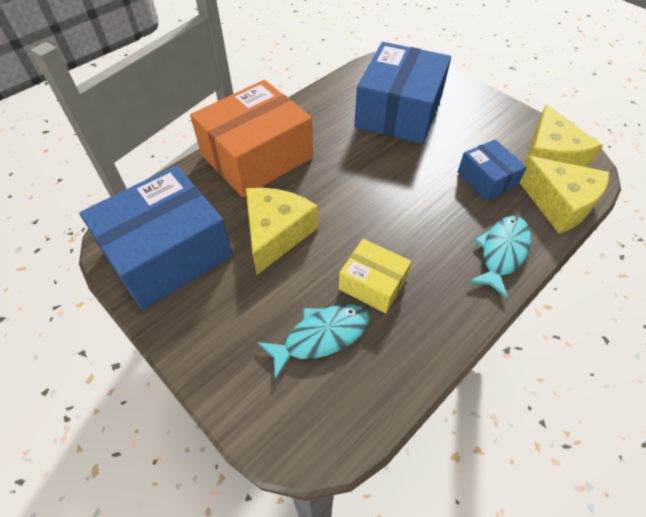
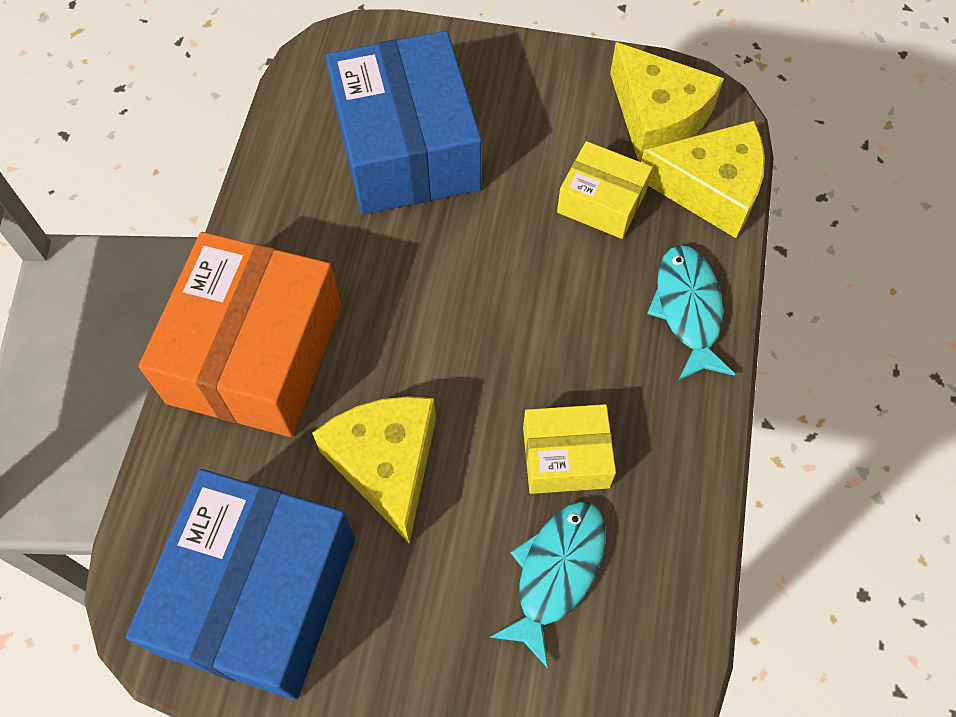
camera: 35 degrees left, 10 degrees up
(486, 179) = (601, 202): blue box -> yellow box

